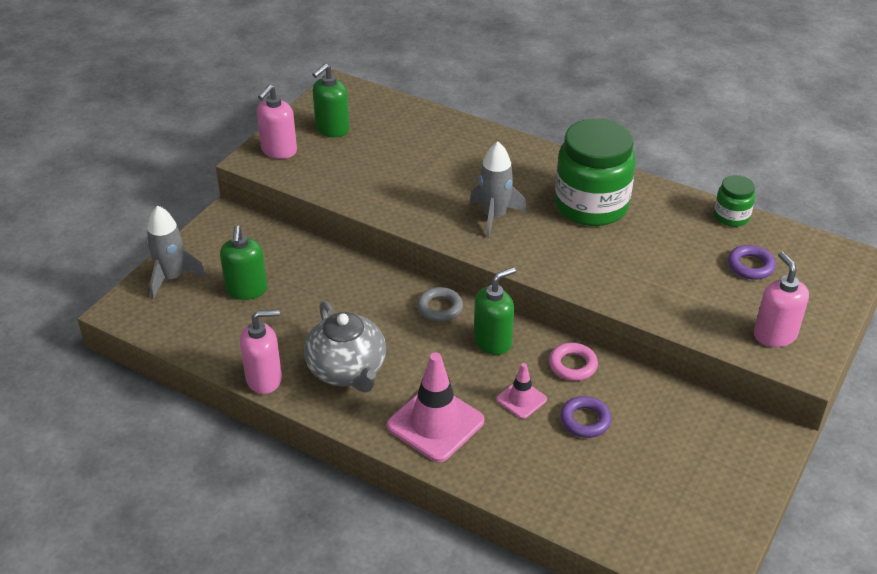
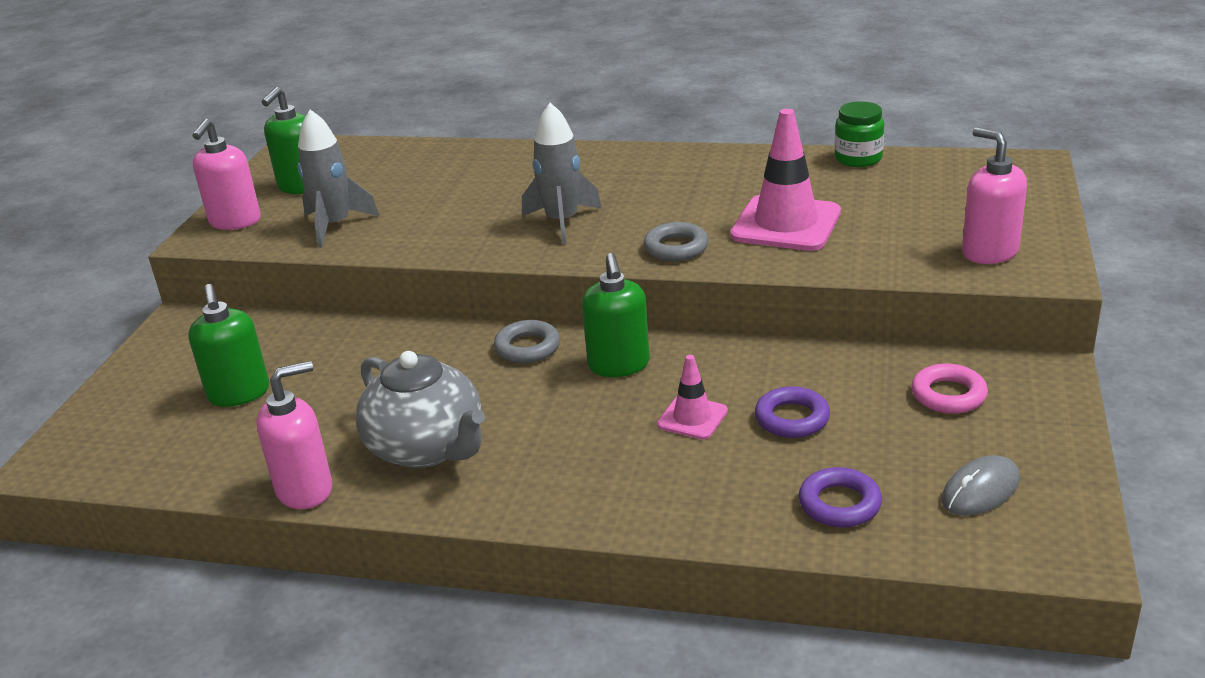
camera: 15 degrees left, 10 degrees down
(172, 278) = (119, 406): grey rocket -> grey rocket (335, 225)
(435, 423) = (586, 476): pink traffic cone -> pink traffic cone (786, 224)
(493, 341) = (619, 365): green soap dispenser -> green soap dispenser turned 135 degrees clockwise
(560, 264) = (676, 248): none -> grey ring
(573, 365) = (740, 364): pink ring -> pink ring (948, 395)
(591, 206) = (681, 185): green jar -> none
(677, 514) = (980, 490): none -> grey mouse
(750, 266) = (913, 196): purple ring -> purple ring (839, 504)

